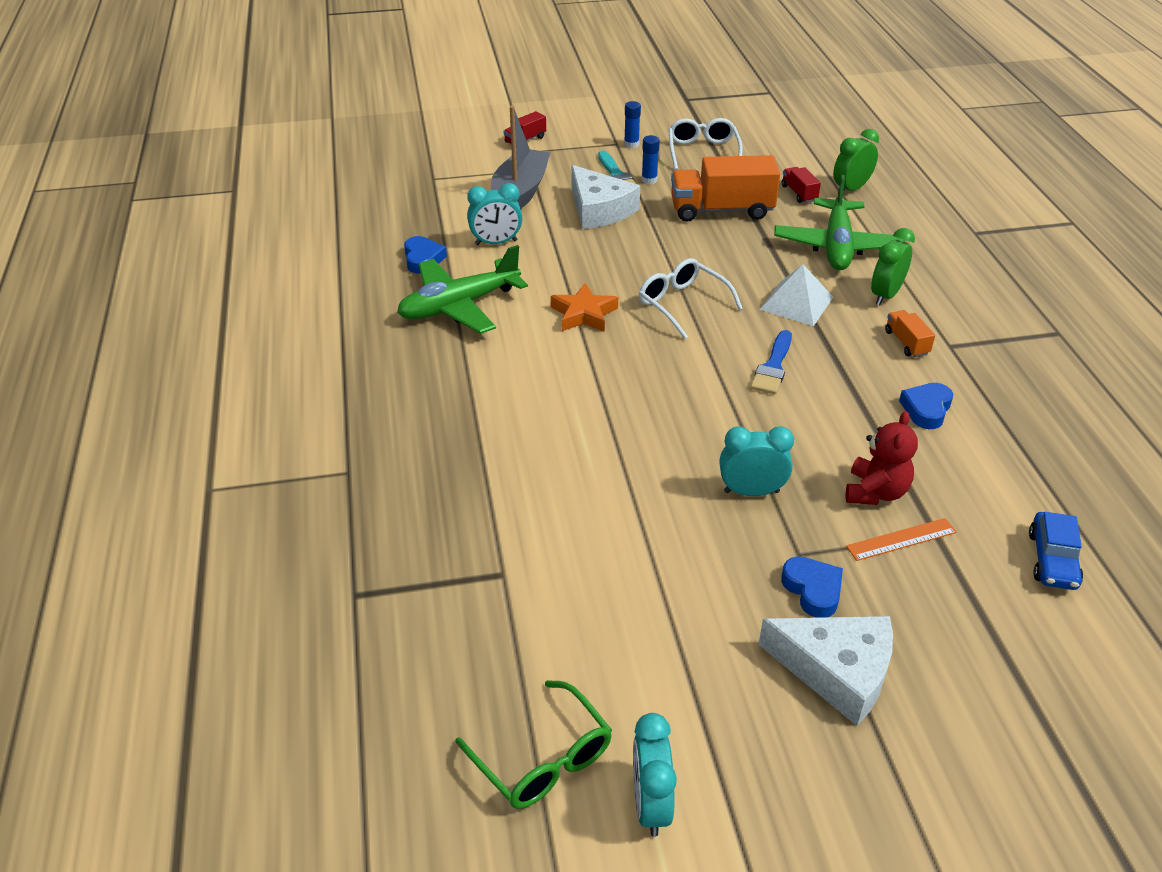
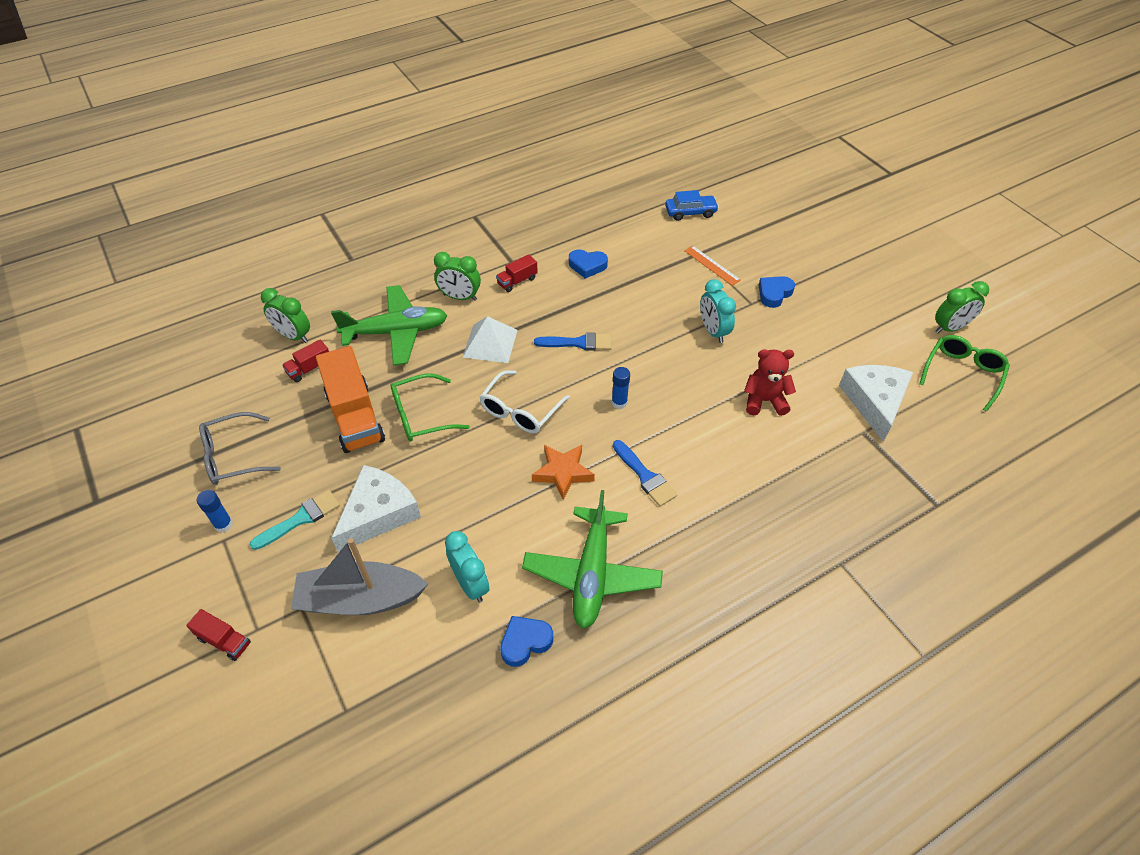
camera: 110 degrees left, 10 degrees up
(459, 306) = (592, 574): green plane -> green plane turned 60 degrees clockwise
(547, 366) = (645, 476): none -> blue brush
(649, 180) = (306, 487): blue glue stick -> blue glue stick (619, 403)
(650, 804) = (950, 328): turquoise clock -> green clock
(703, 151) = (233, 456): white glasses -> grey glasses
(705, 245) = (421, 416): none -> green glasses
(837, 671) = (821, 278): white cheese -> white cheese (874, 402)
(875, 492) = (679, 279): red teddy bear -> red teddy bear (764, 401)
(906, 343) = (517, 281): orange truck -> red truck

